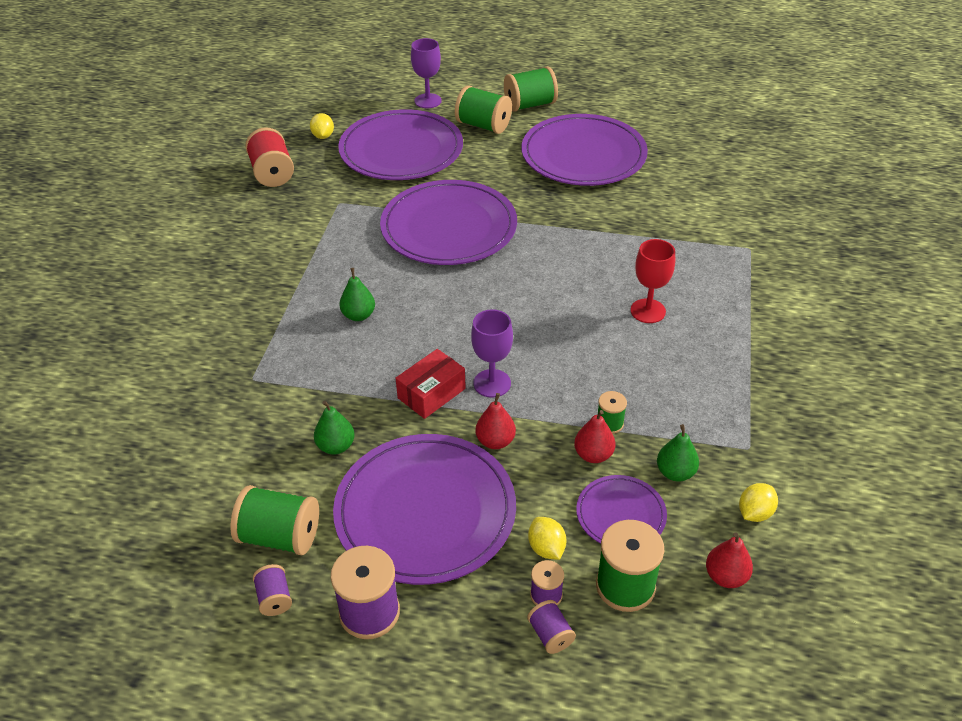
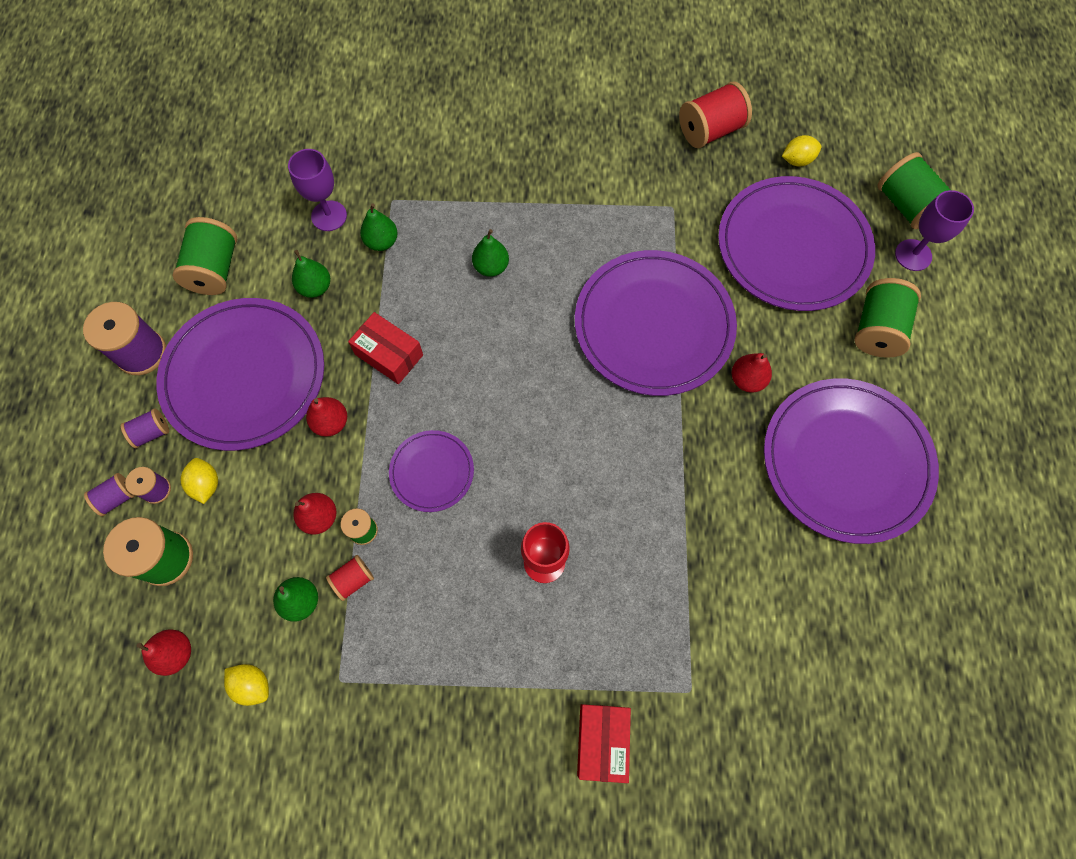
camera: 80 degrees right, 25 degrees up
(274, 598) = (155, 281): purple spool -> purple spool (151, 433)
(300, 390) = (382, 242): none -> green pear
(492, 383) = (408, 408): purple goblet -> purple goblet (329, 216)
(509, 188) = (747, 380): none -> red pear
(530, 105) = (947, 379): green spool -> green spool (905, 205)
(546, 548) = (206, 484): yellow lemon -> yellow lemon turned 75 degrees counterclockwise
(620, 514) = (246, 549): purple plate -> purple plate (432, 472)
(656, 433) = (353, 579): none -> red spool
(788, 296) = (602, 741): none -> red box

